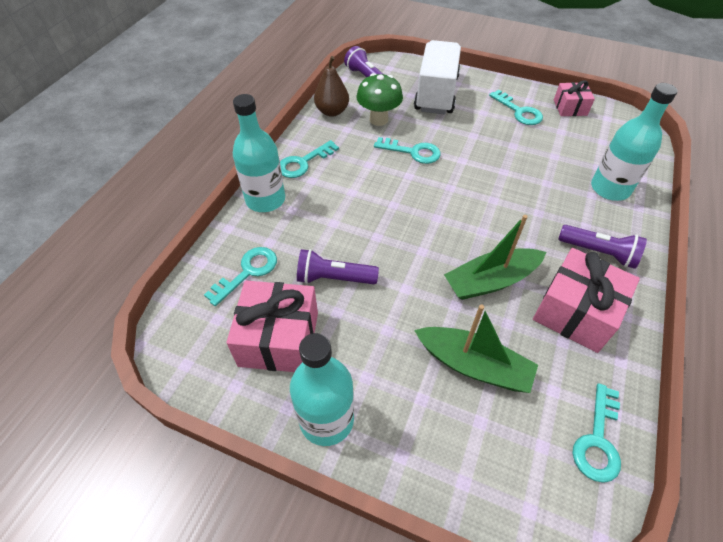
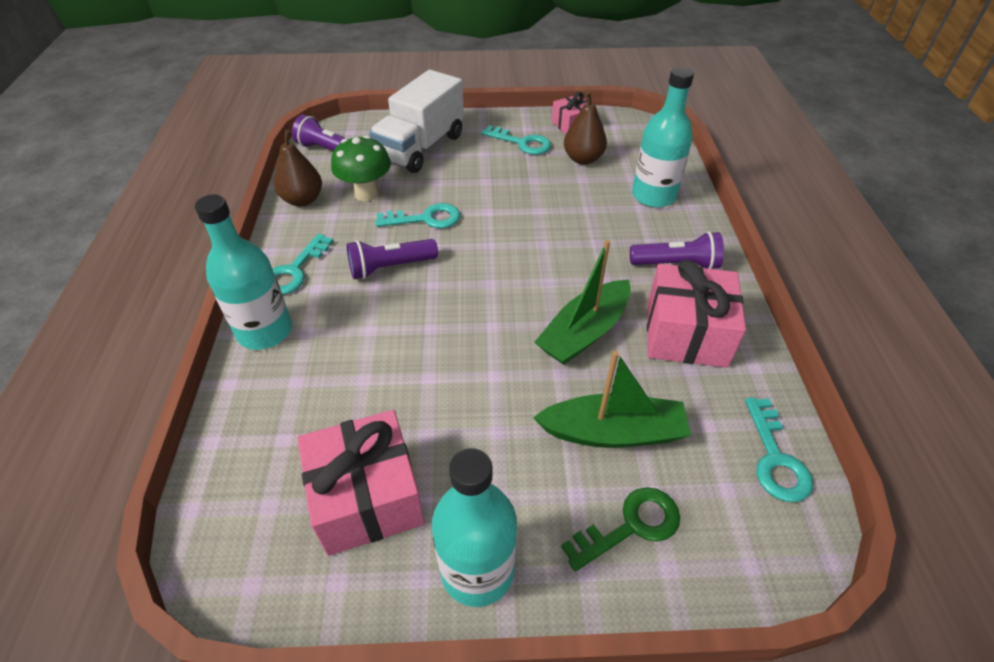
camera: 25 degrees left, 5 degrees down
(248, 272) = (284, 429): turquoise key -> none
(333, 278) = (402, 395): purple flashlight -> purple flashlight (390, 267)
(436, 94) = (421, 147): white truck -> white truck turned 135 degrees counterclockwise
(451, 439) = (631, 526): none -> green key
(564, 139) = (583, 159): none -> brown pear

